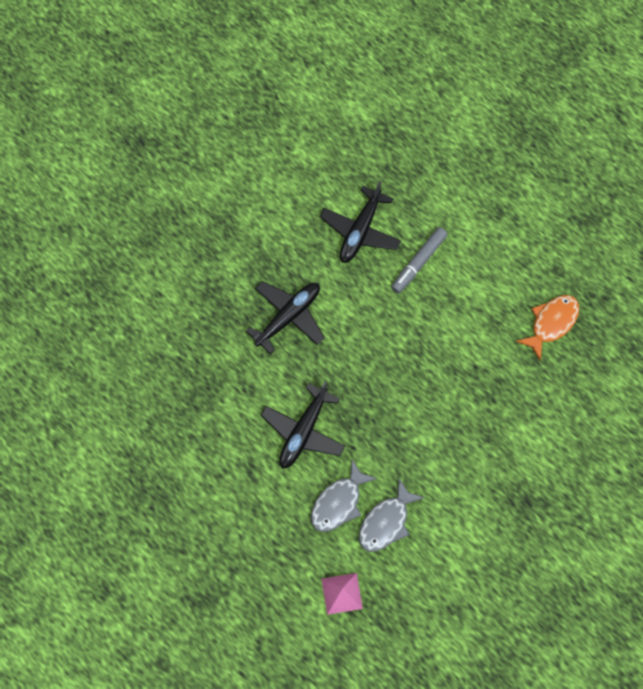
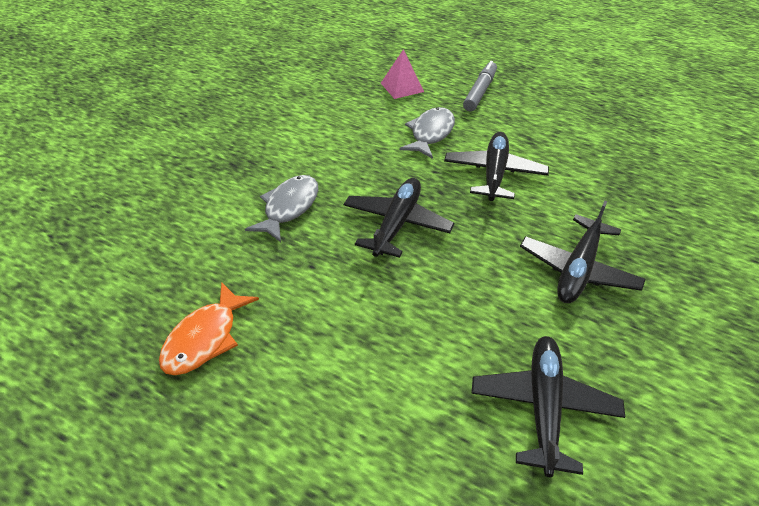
camera: 165 degrees right, 25 degrees down
(386, 522) = (378, 129): grey fish -> grey fish (289, 207)
(403, 393) = (397, 224): none -> black plane
(418, 263) = (429, 379): grey marker -> grey marker (480, 92)

